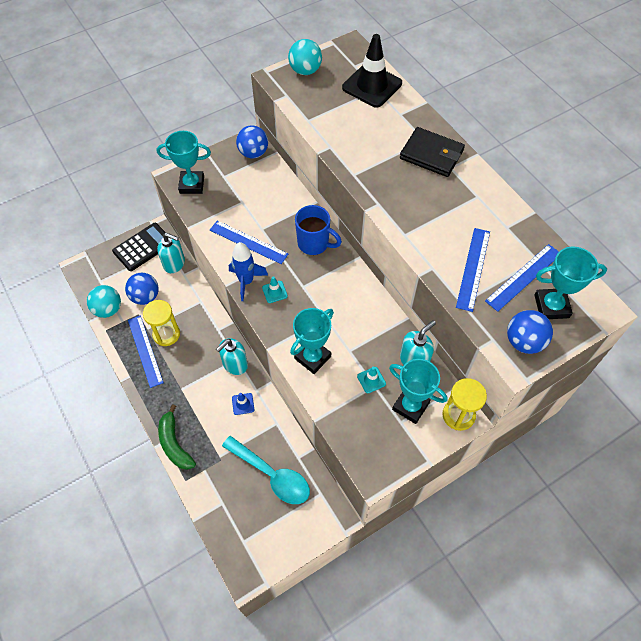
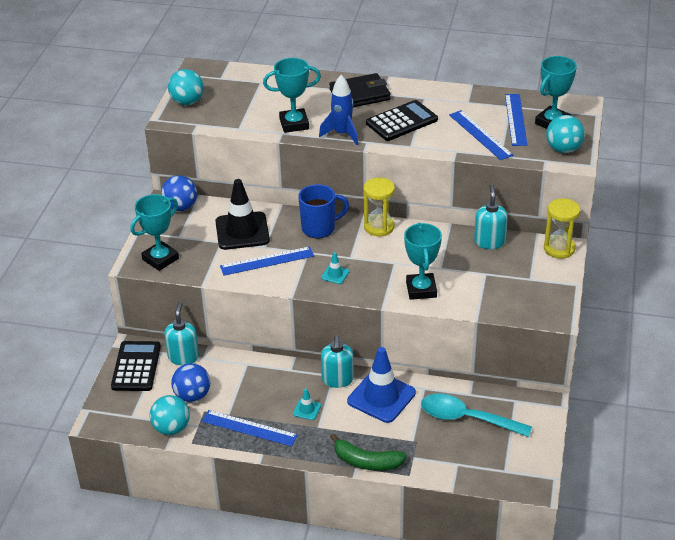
camera: 45 degrees left, 20 degrees down
(166, 334) = (251, 404): yellow hourglass -> yellow hourglass (379, 227)
(174, 263) = (183, 357): turquoise soap dispenser -> turquoise soap dispenser turned 60 degrees counterclockwise
(243, 404) = (381, 397): blue traffic cone -> blue traffic cone, size x2.30
(246, 281) = (304, 284): blue rocket -> blue rocket (342, 134)
(272, 475) = (467, 418): turquoise spoon -> turquoise spoon turned 150 degrees counterclockwise
(371, 380) = (478, 272): turquoise traffic cone -> turquoise traffic cone (307, 410)
(372, 85) = (254, 82): black traffic cone -> black traffic cone (242, 231)
(410, 406) = (524, 266): turquoise trophy -> turquoise trophy (294, 124)
(429, 205) = (401, 121): none -> black calculator
(524, 341) = (563, 149): blue ball -> turquoise ball

